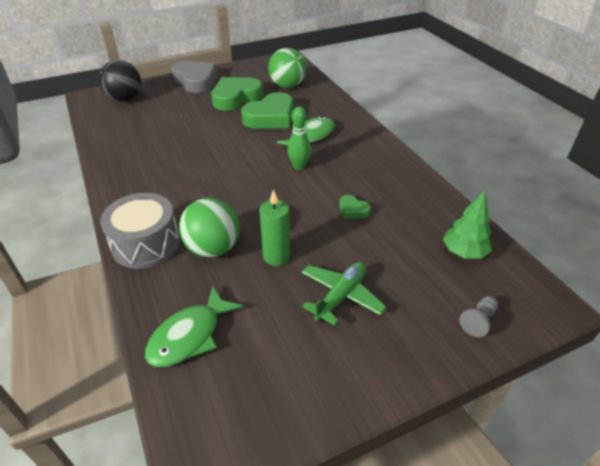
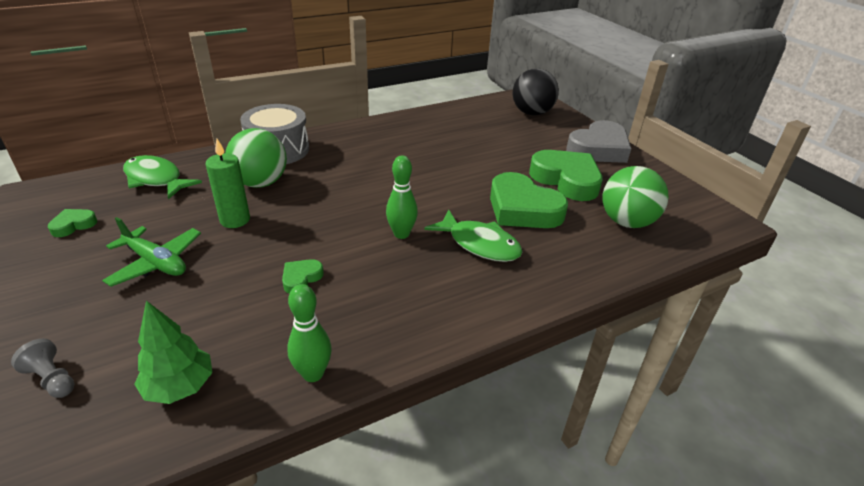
camera: 85 degrees right, 5 degrees down
(280, 385) = (73, 225): none -> green heart
(437, 198) = (313, 374): none -> green bowling pin

